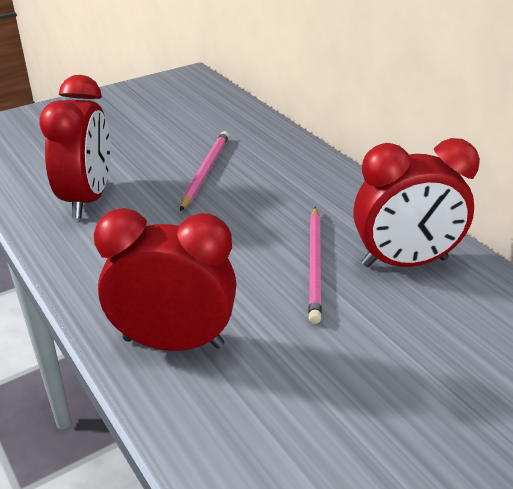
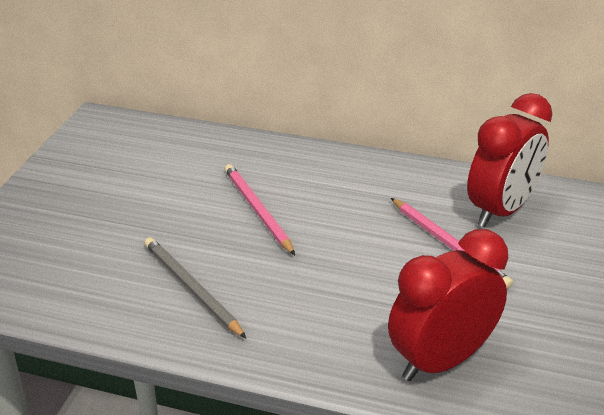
camera: 40 degrees left, 0 degrees up
(87, 199) = (191, 288): red clock -> grey pencil

